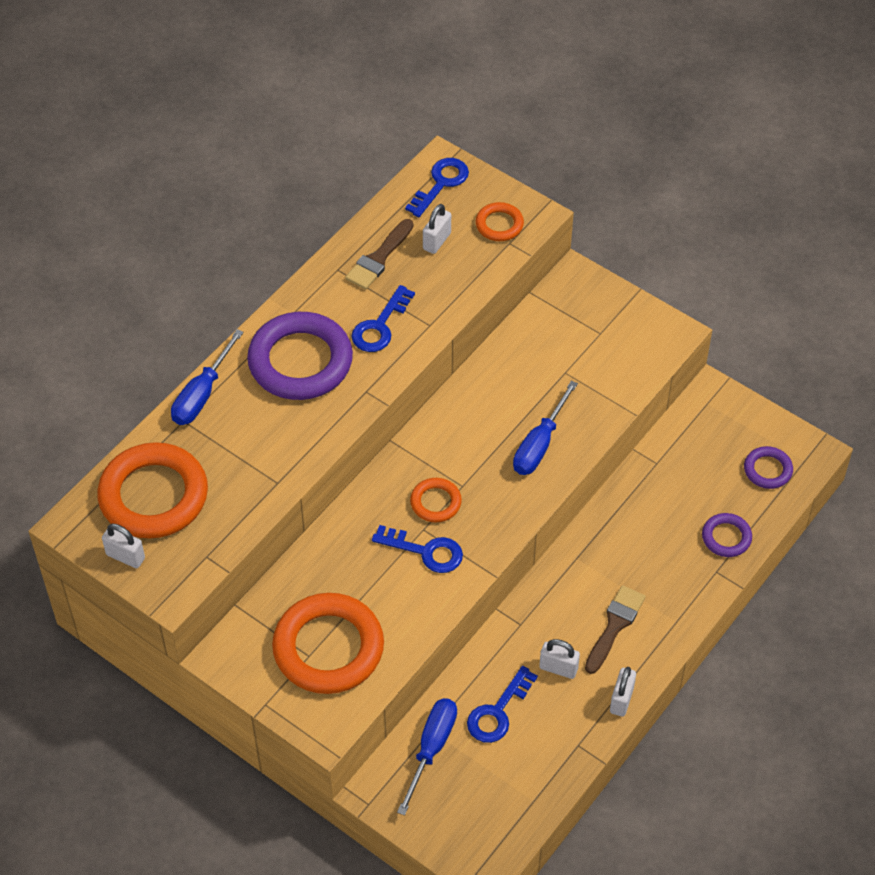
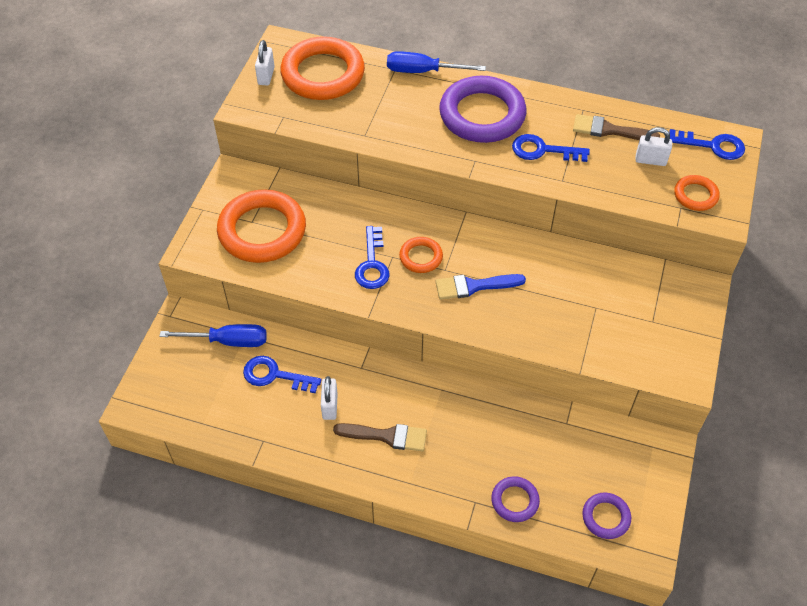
camera: 70 degrees right, 0 degrees up
(495, 467) = (474, 286): none -> blue brush
(539, 444) = (511, 310): blue screwdriver -> none
(621, 700) = (316, 461): white padlock -> none

